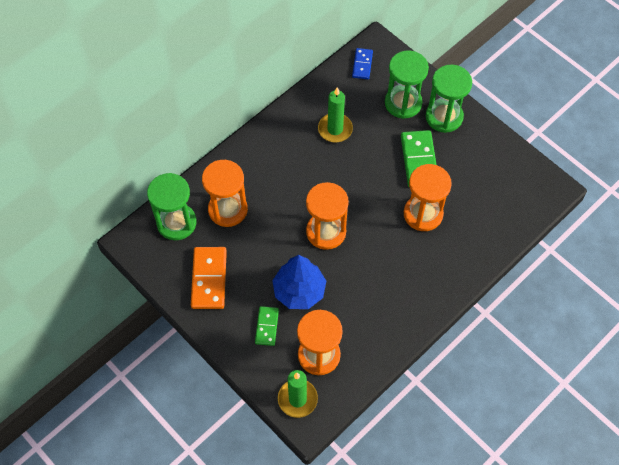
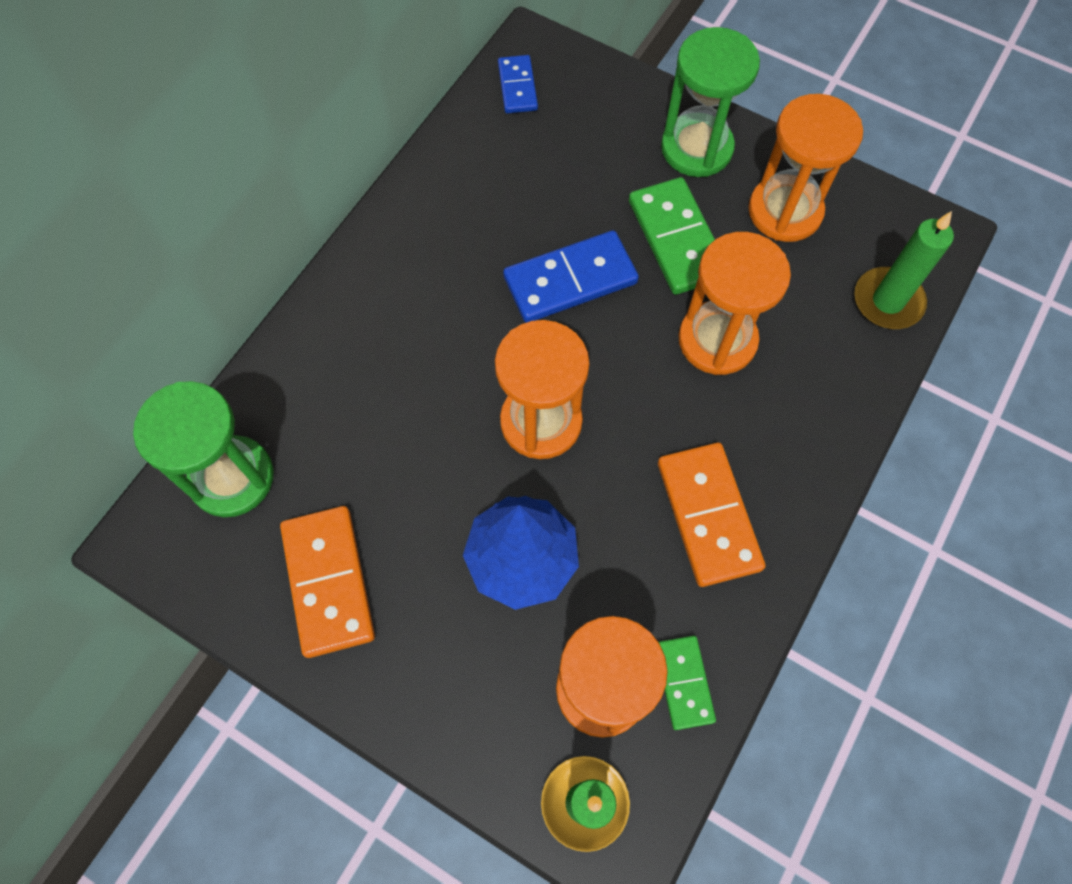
camera: 15 degrees left, 5 degrees up
(228, 209) = (332, 424): orange hourglass -> orange hourglass (785, 211)
(267, 326) = (476, 655): green domino -> green domino (683, 682)
(335, 129) = (501, 216): green candle -> green candle (887, 301)
(360, 168) = (570, 280): none -> blue domino
(392, 293) = (708, 515): none -> orange domino
(403, 103) = (614, 140): green hourglass -> none

